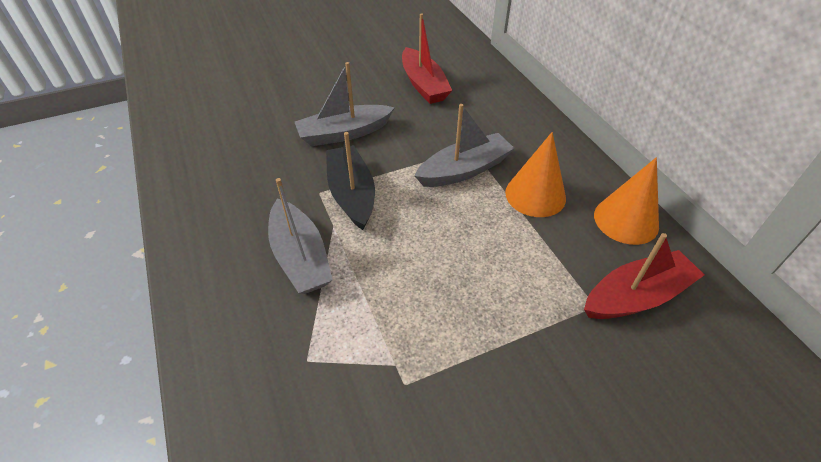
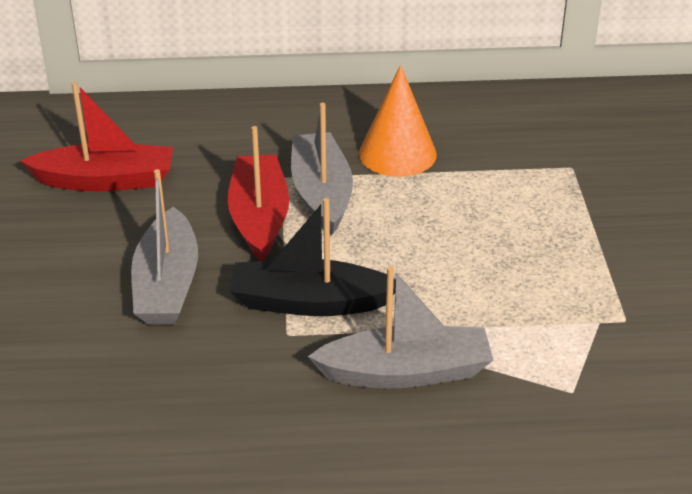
camera: 70 degrees left, 10 degrees down
(626, 220) = (468, 108): orange cone -> none
(636, 296) = (569, 138): red boat -> red boat (259, 217)

